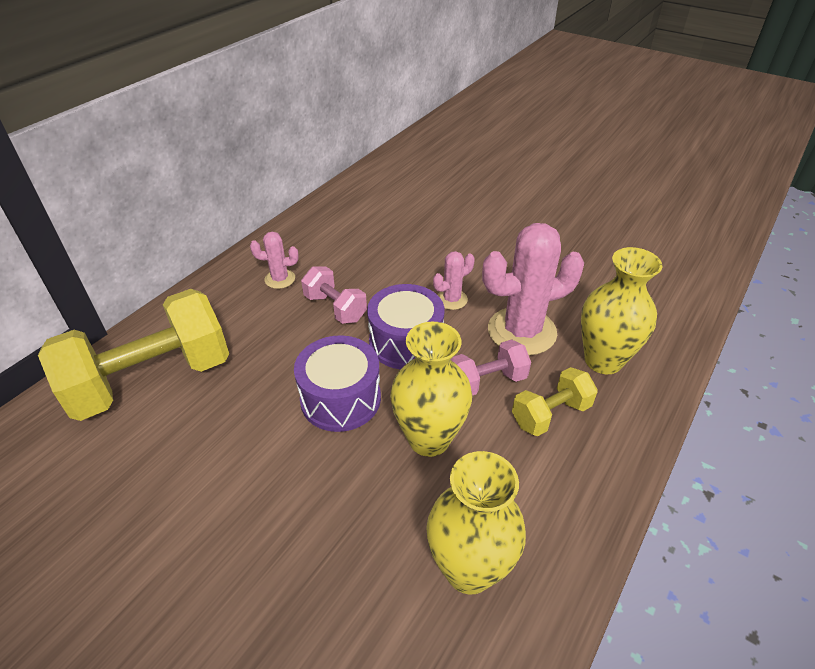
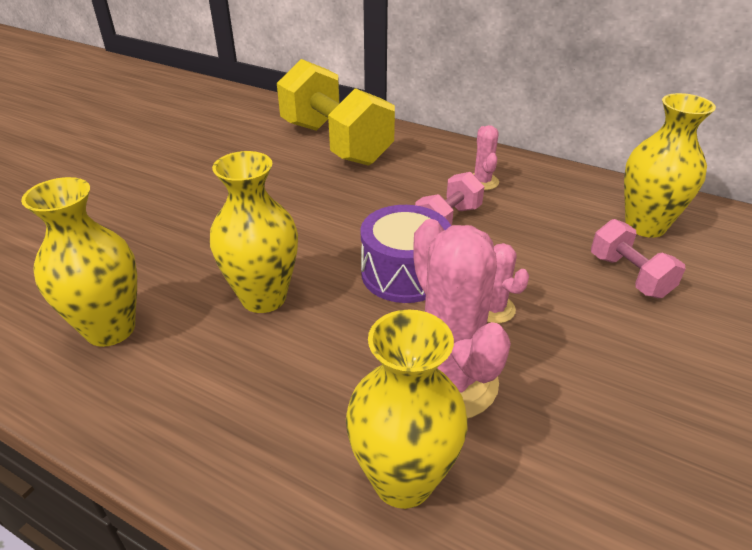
camera: 85 degrees right, 5 degrees down
(340, 398) = (317, 236): purple drum -> none
(367, 212) = (645, 226): none -> yellow vase
(487, 381) = (348, 343): pink dumbbell -> pink dumbbell (629, 276)
(550, 414) = (294, 404): yellow dumbbell -> none

